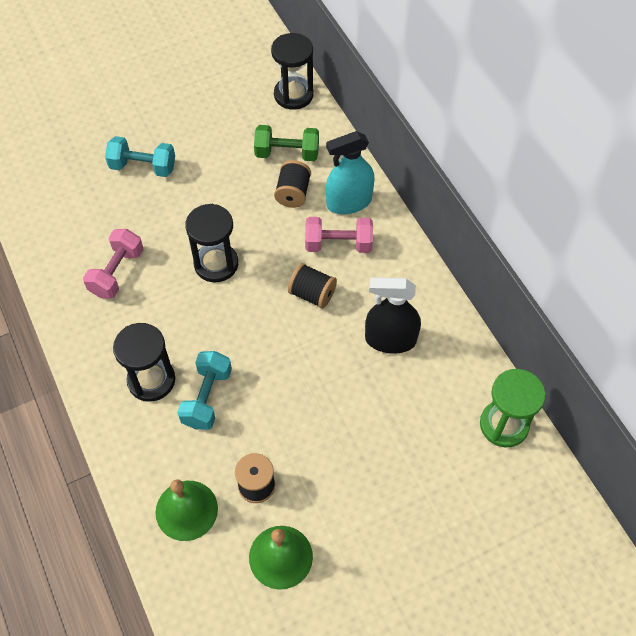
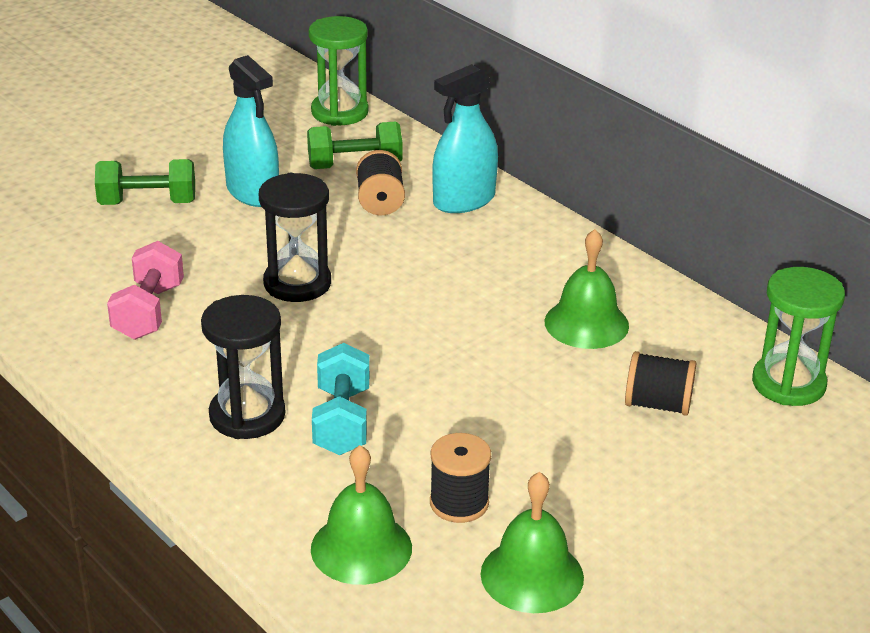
camera: 15 degrees left, 25 degrees down
(143, 167) = (147, 203): turquoise dumbbell -> green dumbbell
(212, 168) = (252, 192): none -> turquoise spray bottle
(293, 95) = (339, 112): black hourglass -> green hourglass
(312, 294) = (452, 294): black spool -> black spool (657, 404)
(338, 244) = (467, 242): pink dumbbell -> none
(390, 339) = (586, 323): black spray bottle -> green bell

